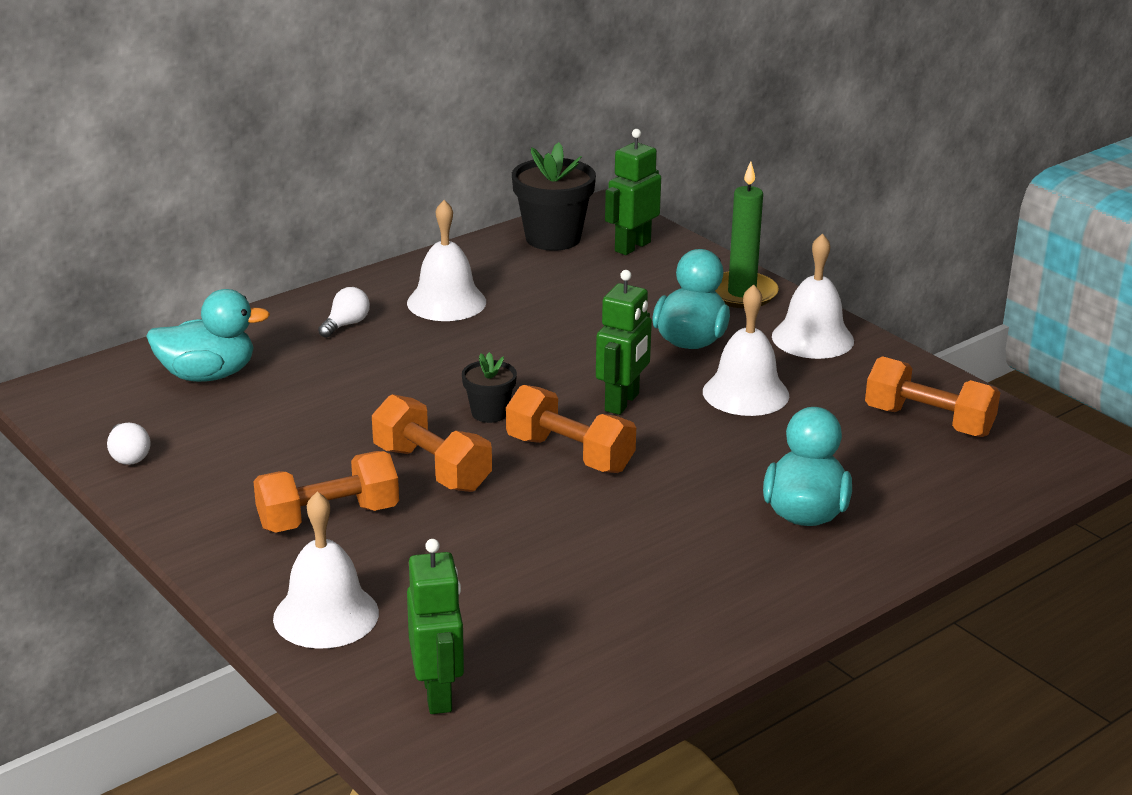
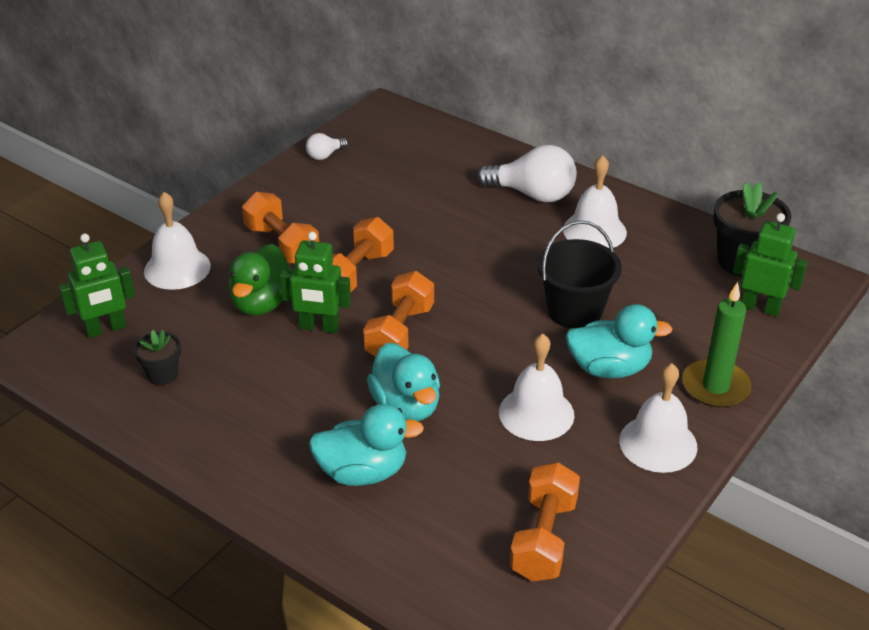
camera: 75 degrees right, 10 degrees up
(208, 375) = (433, 157): turquoise duck -> turquoise duck (406, 406)
(346, 324) = (532, 194): white light bulb -> white light bulb, size x2.03
(453, 548) = (262, 303): none -> green duck
(489, 413) = (440, 284): black flower pot -> black flower pot (163, 374)
(586, 341) = (574, 311): none -> black bucket
(622, 402) = (487, 346): green robot -> green robot (319, 327)

